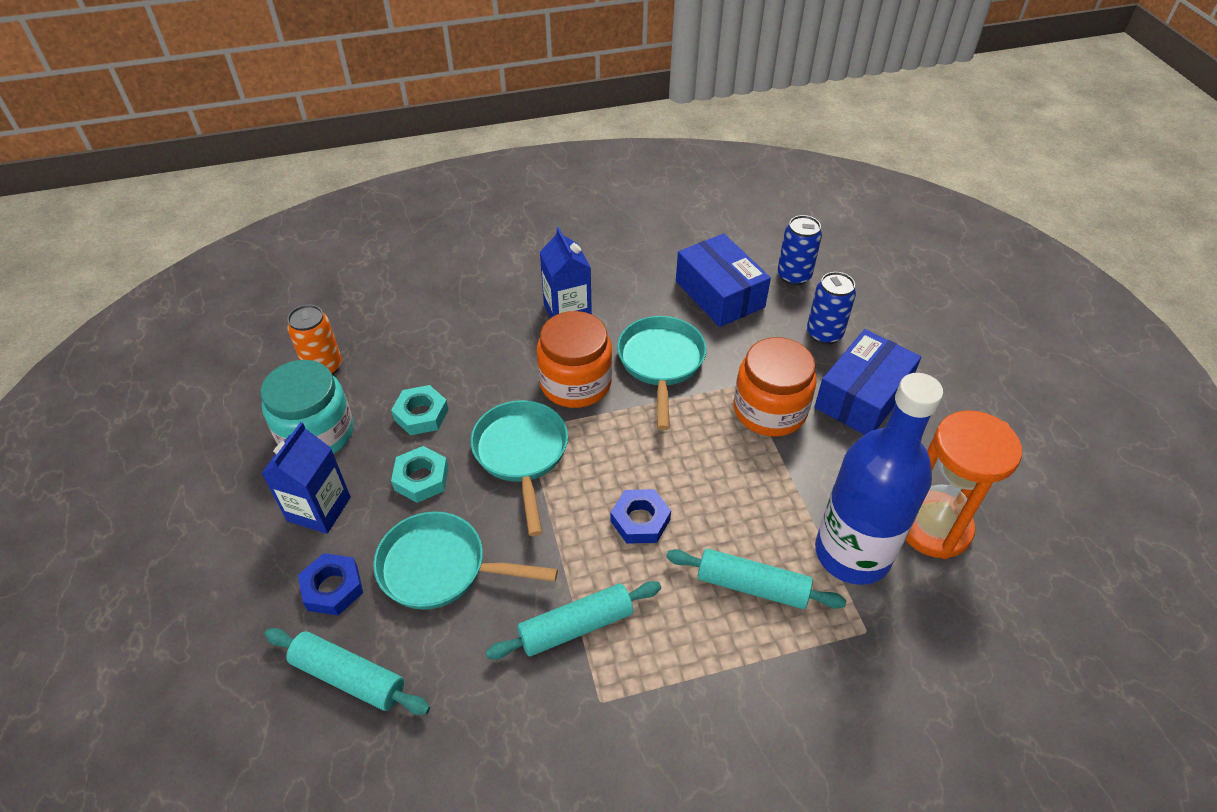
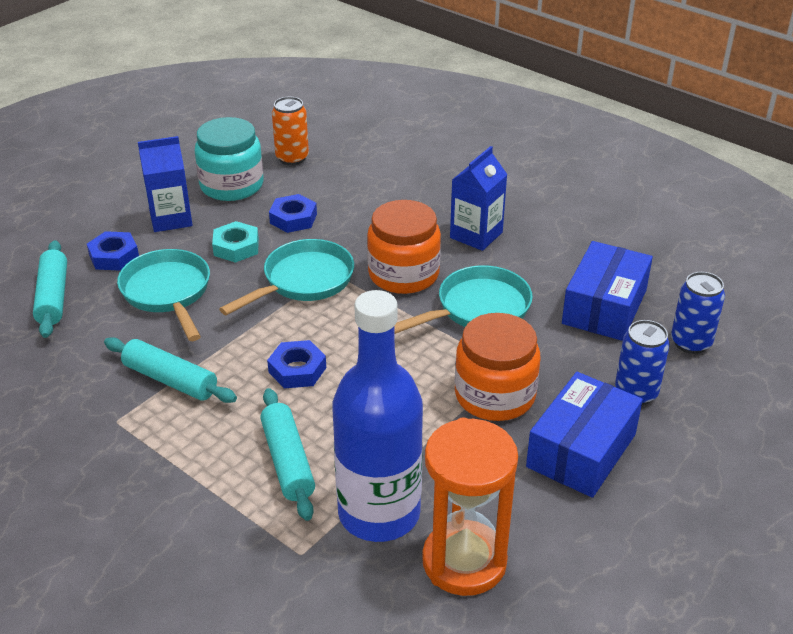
camera: 55 degrees right, 10 degrees down
(421, 414) = (293, 218): turquoise nut -> blue nut
(862, 396) = (581, 450): blue box -> blue box turned 60 degrees counterclockwise

